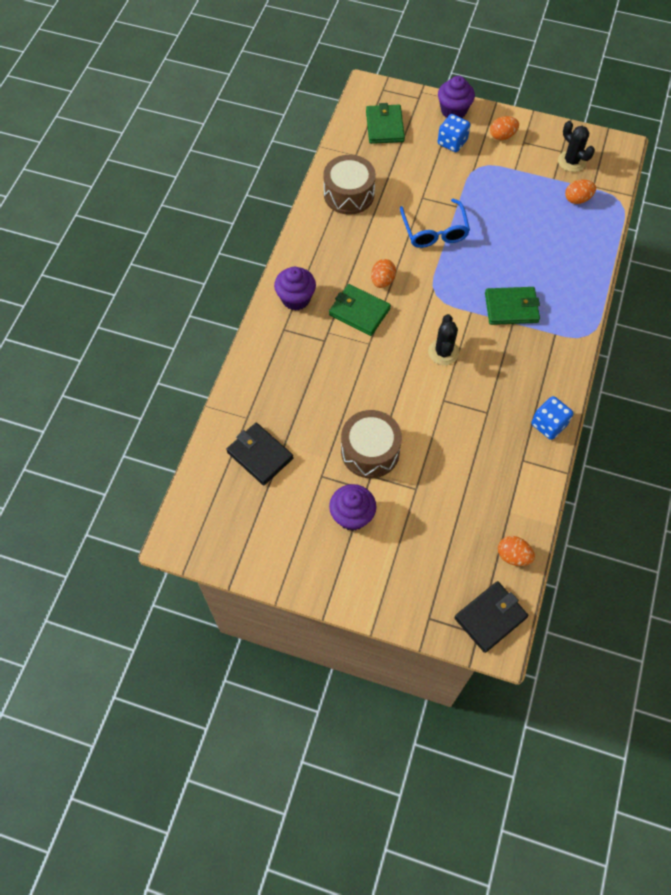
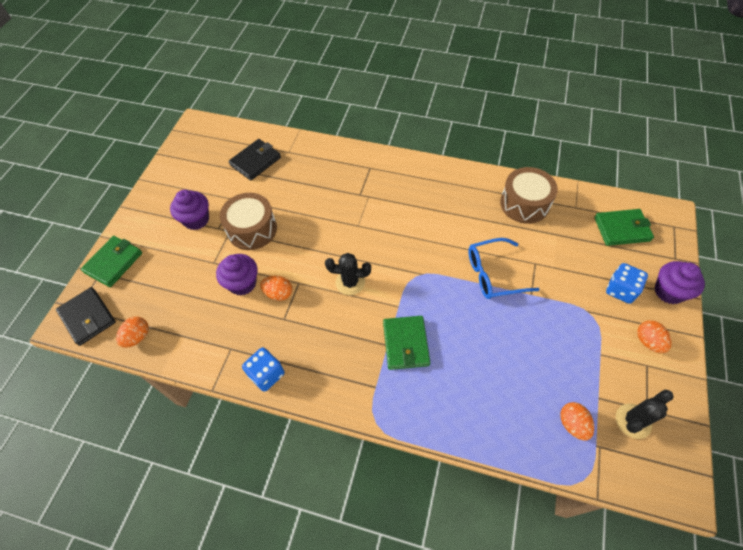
camera: 90 degrees right, 5 degrees down
(296, 299) = (401, 173): purple cupcake -> purple cupcake (242, 283)
(359, 312) = (391, 217): green wallet -> green wallet (114, 263)
(382, 281) = (427, 233): orange egg -> orange egg (278, 293)

